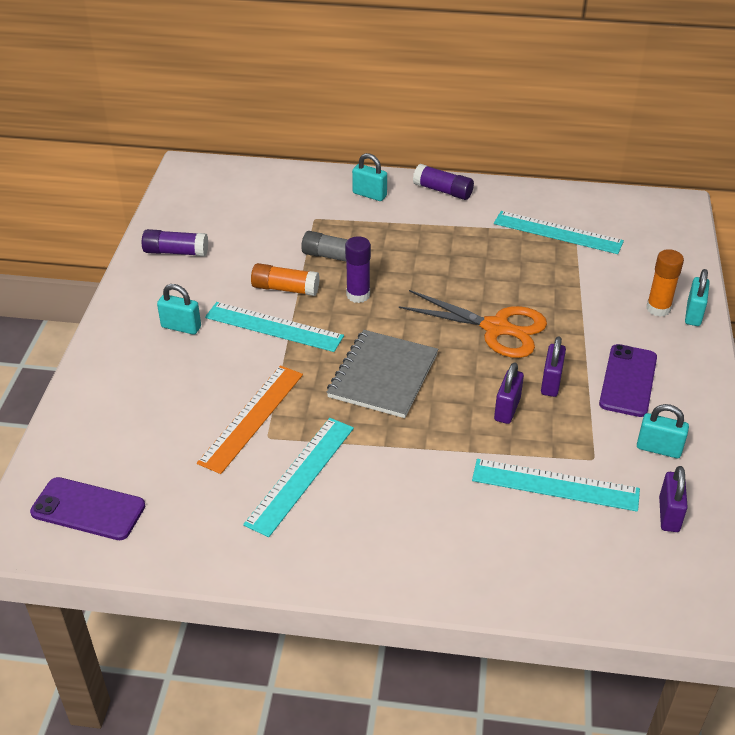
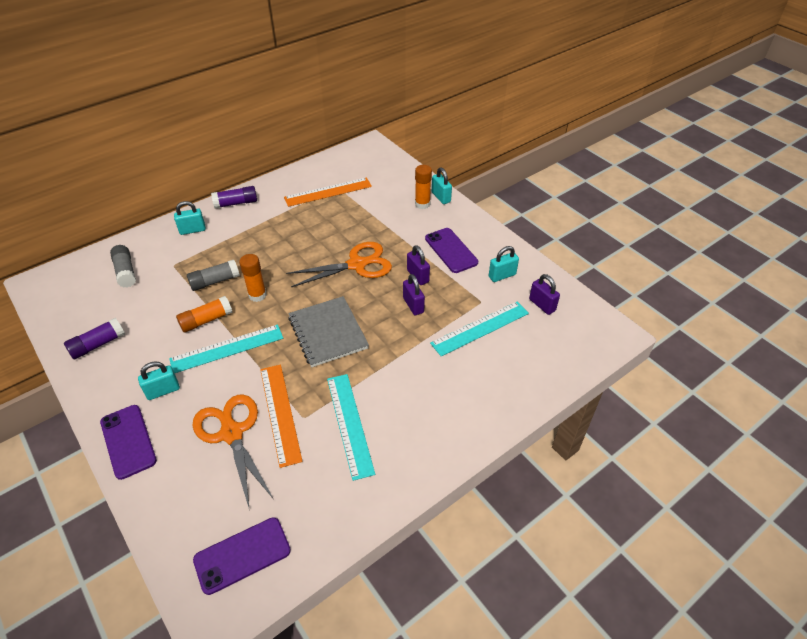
camera: 45 degrees left, 5 degrees up
(110, 350) = (128, 441): none -> purple phone
(193, 404) = (232, 433): none -> orange scissors
(267, 200) = (126, 271): none -> grey glue stick
(358, 295) = (257, 295): purple glue stick -> orange glue stick
(557, 232) = (328, 192): turquoise ruler -> orange ruler

